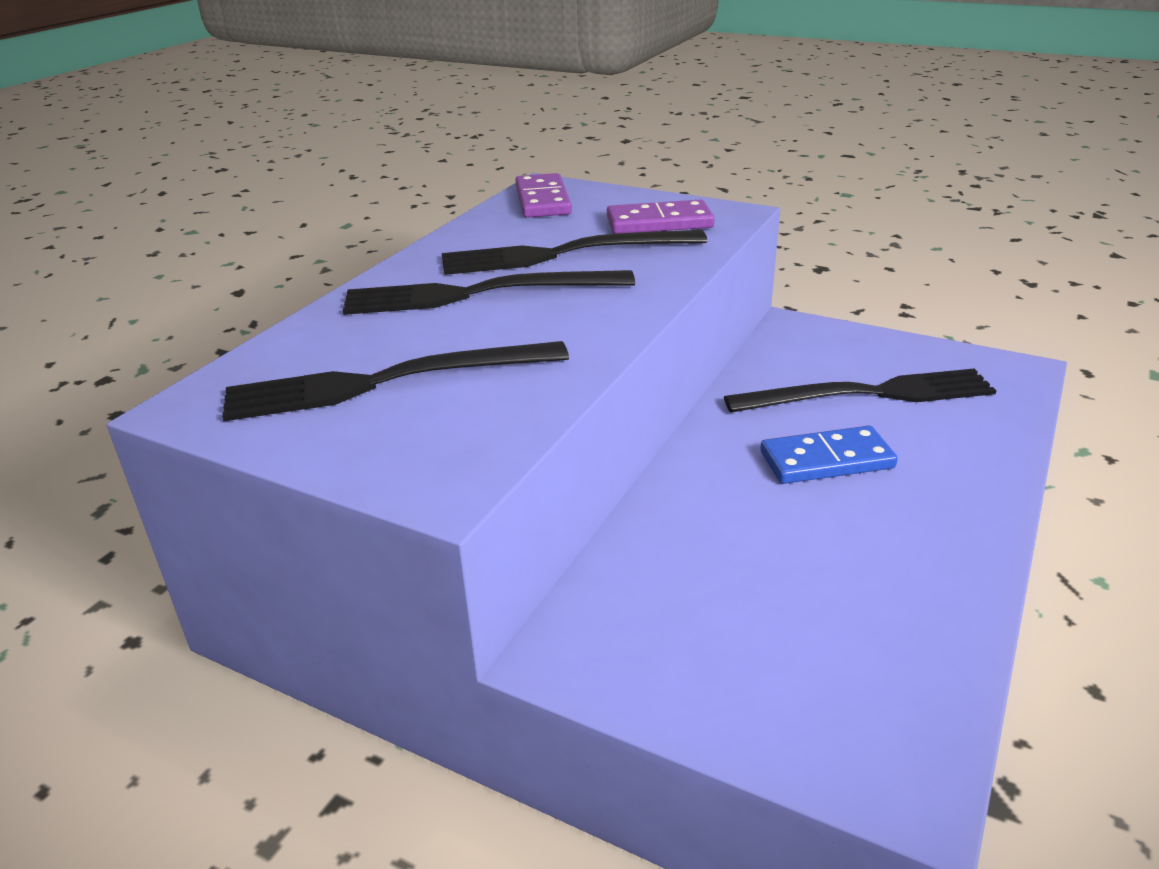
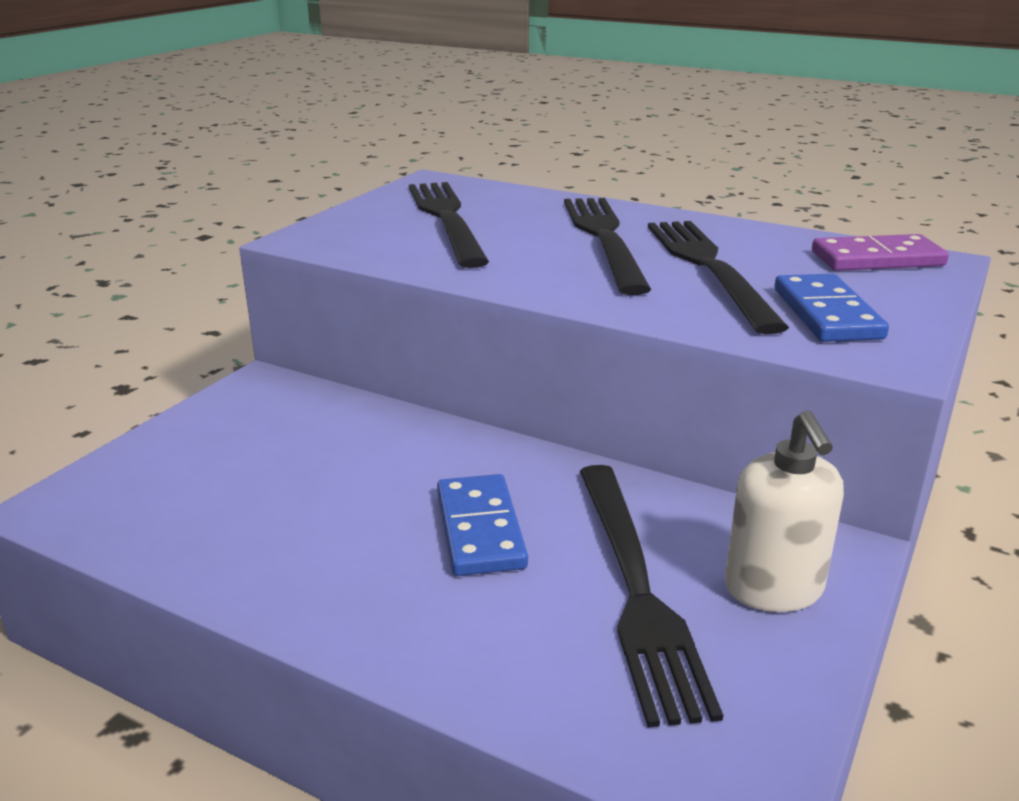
camera: 90 degrees right, 5 degrees down
(659, 223) = (826, 314): purple domino -> blue domino
(845, 349) = (773, 589): none -> white soap dispenser

